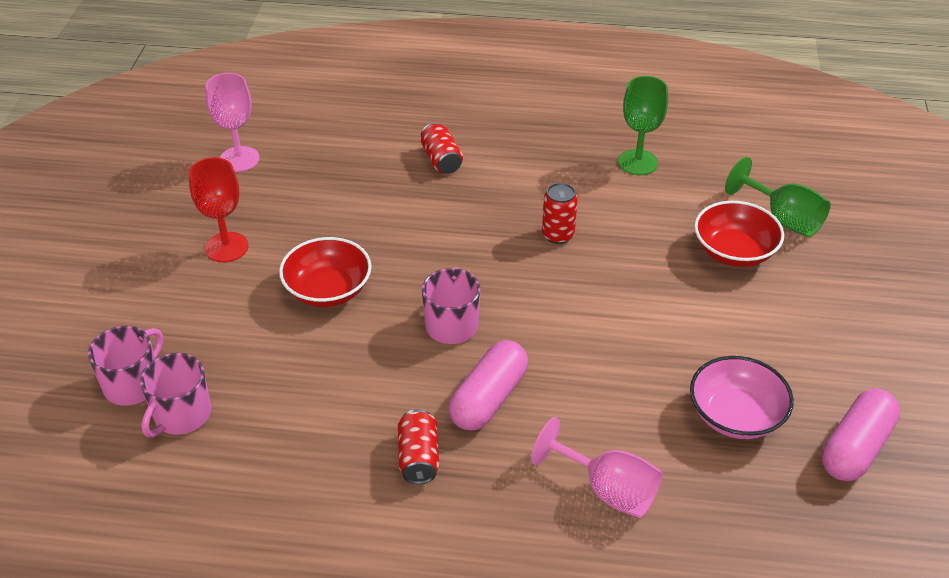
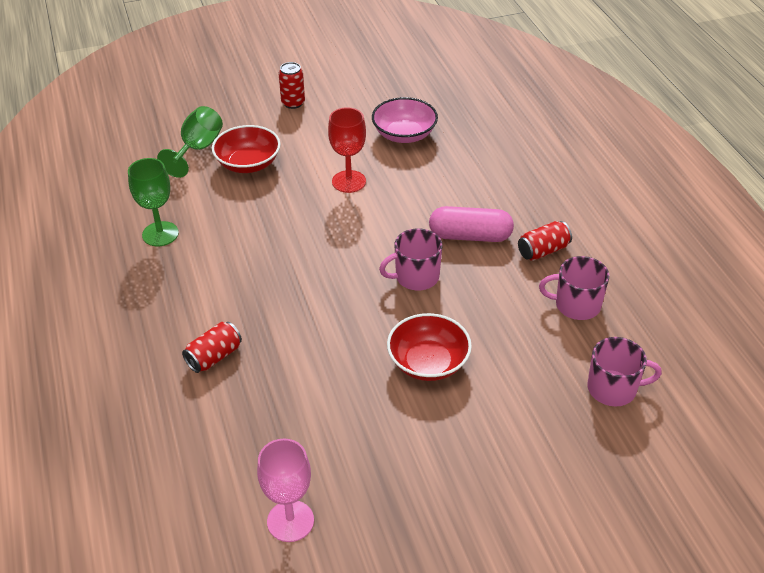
camera: 115 degrees left, 0 degrees up
(133, 384) = (612, 436): pink mug -> pink mug (576, 305)
(226, 247) = (423, 459): red goblet -> red goblet (349, 181)
(558, 235) = (280, 252): red can -> red can (293, 103)
(608, 490) = (500, 168): pink goblet -> none
(855, 448) = (396, 91): pink capsule -> none

